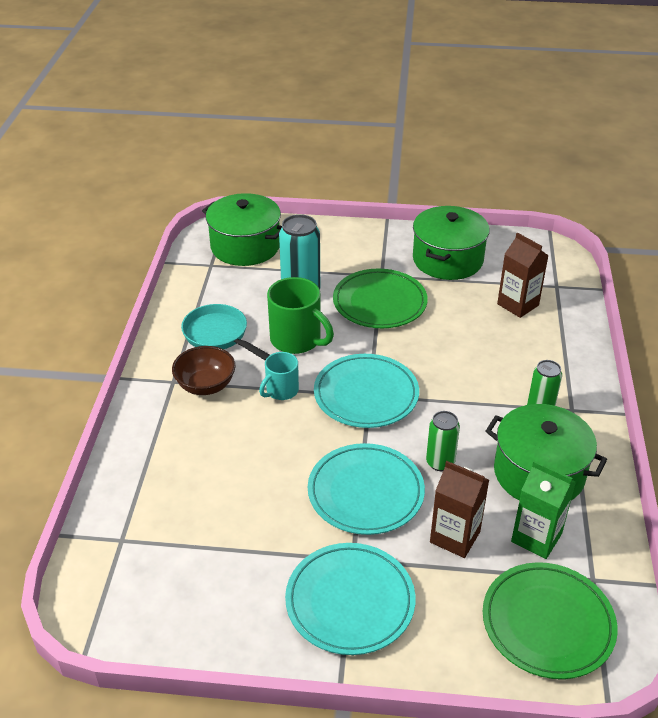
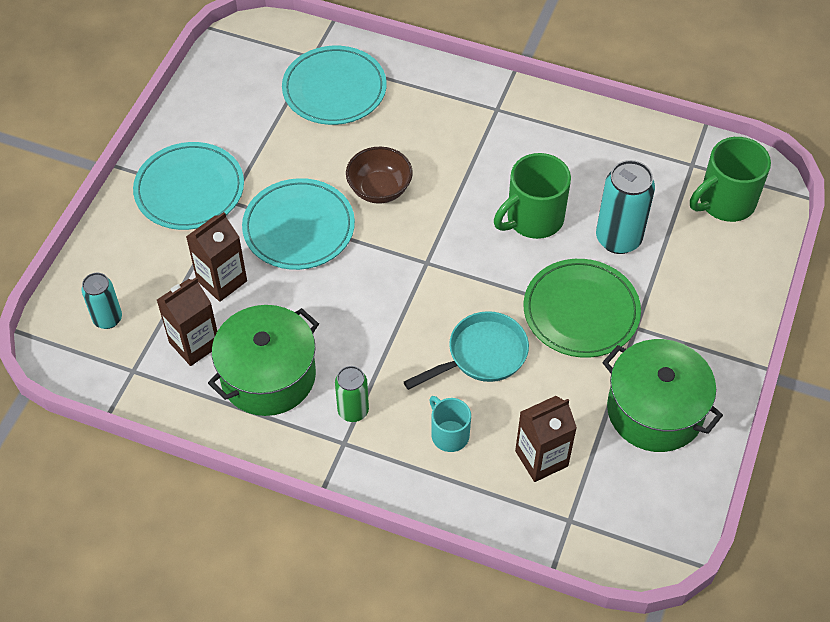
camera: 105 degrees right, 15 degrees up
(205, 385) = (483, 133): brown bowl -> brown bowl (379, 189)
(219, 335) = (559, 154): turquoise pan -> turquoise pan (482, 355)
(245, 246) = (725, 202): green pot -> green mug
(281, 391) = (456, 190): turquoise mug -> turquoise mug (449, 434)
(366, 394) = (428, 260): turquoise plate -> turquoise plate (334, 89)
(440, 462) = (313, 296): green can -> none
(536, 537) = (194, 344): green carton -> brown carton
(547, 623) = (108, 319): green plate -> turquoise can

